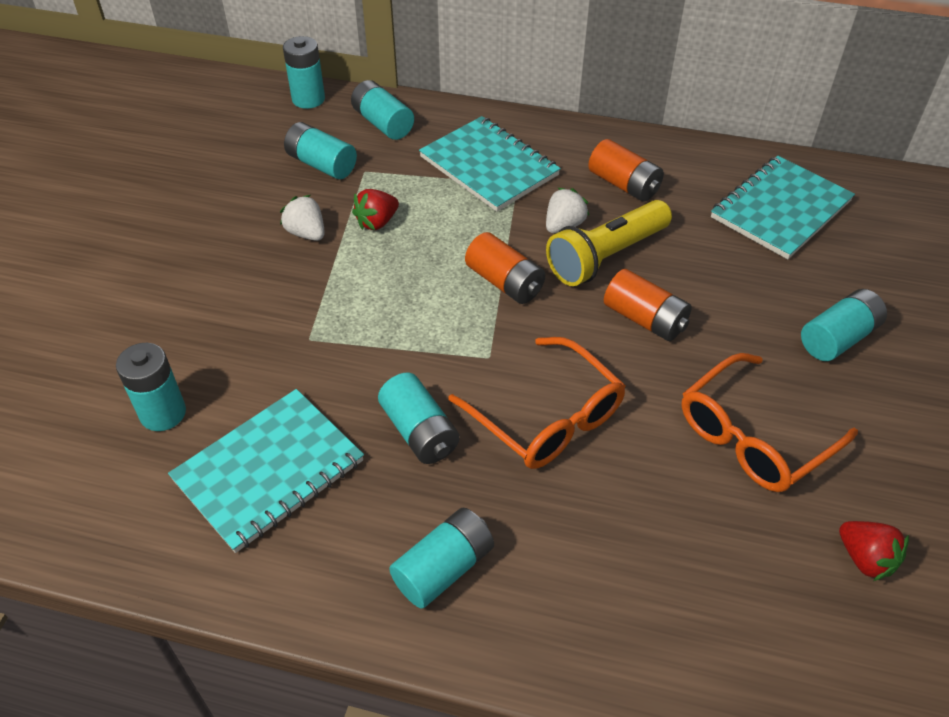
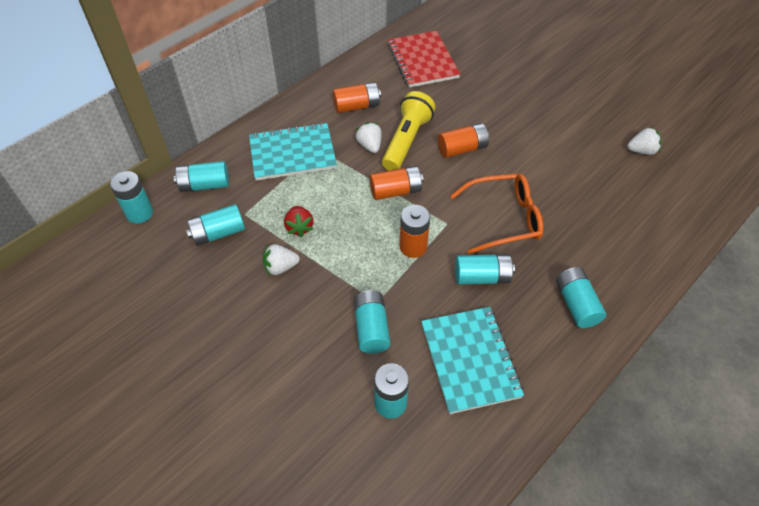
camera: 60 degrees left, 5 degrees up
(421, 338) = (413, 247): none -> orange battery
(606, 256) = (406, 141): yellow flashlight -> yellow flashlight turned 150 degrees counterclockwise
(753, 437) = (559, 150): orange glasses -> none
(780, 209) = (422, 61): turquoise notebook -> red notebook
(838, 338) = (519, 90): turquoise battery -> turquoise battery (371, 328)
(865, 559) = (641, 151): red strawberry -> white strawberry

